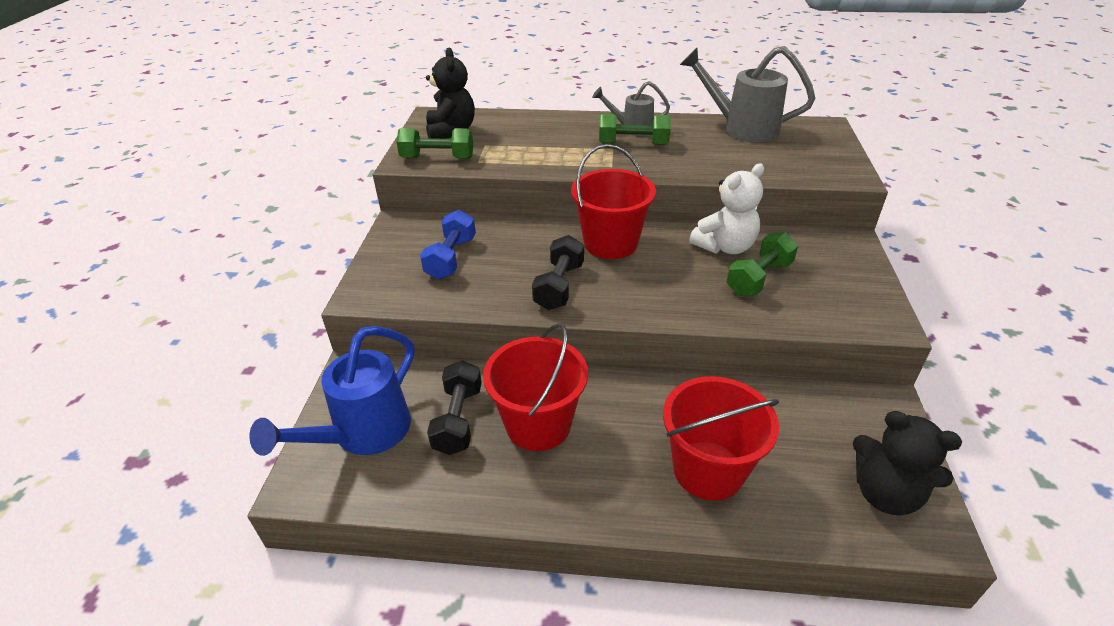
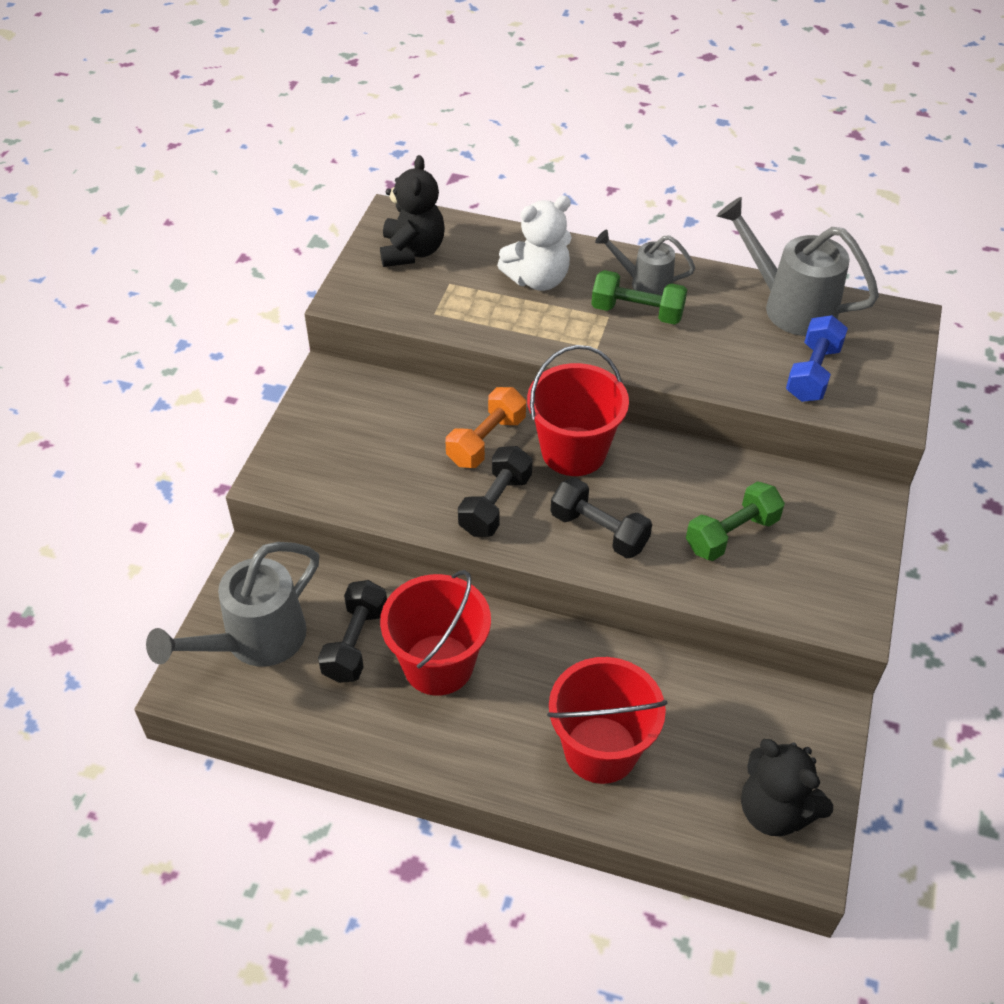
camera: 10 degrees right, 10 degrees up
(363, 434) = (255, 641): blue watering can -> grey watering can
(437, 158) = (386, 298): green dumbbell -> none
(451, 258) = (380, 441): blue dumbbell -> blue dumbbell (812, 373)
(538, 246) = (486, 441): none -> orange dumbbell
(651, 291) = (599, 531): none -> black dumbbell
(725, 247) = (710, 480): white teddy bear -> white teddy bear (538, 279)

